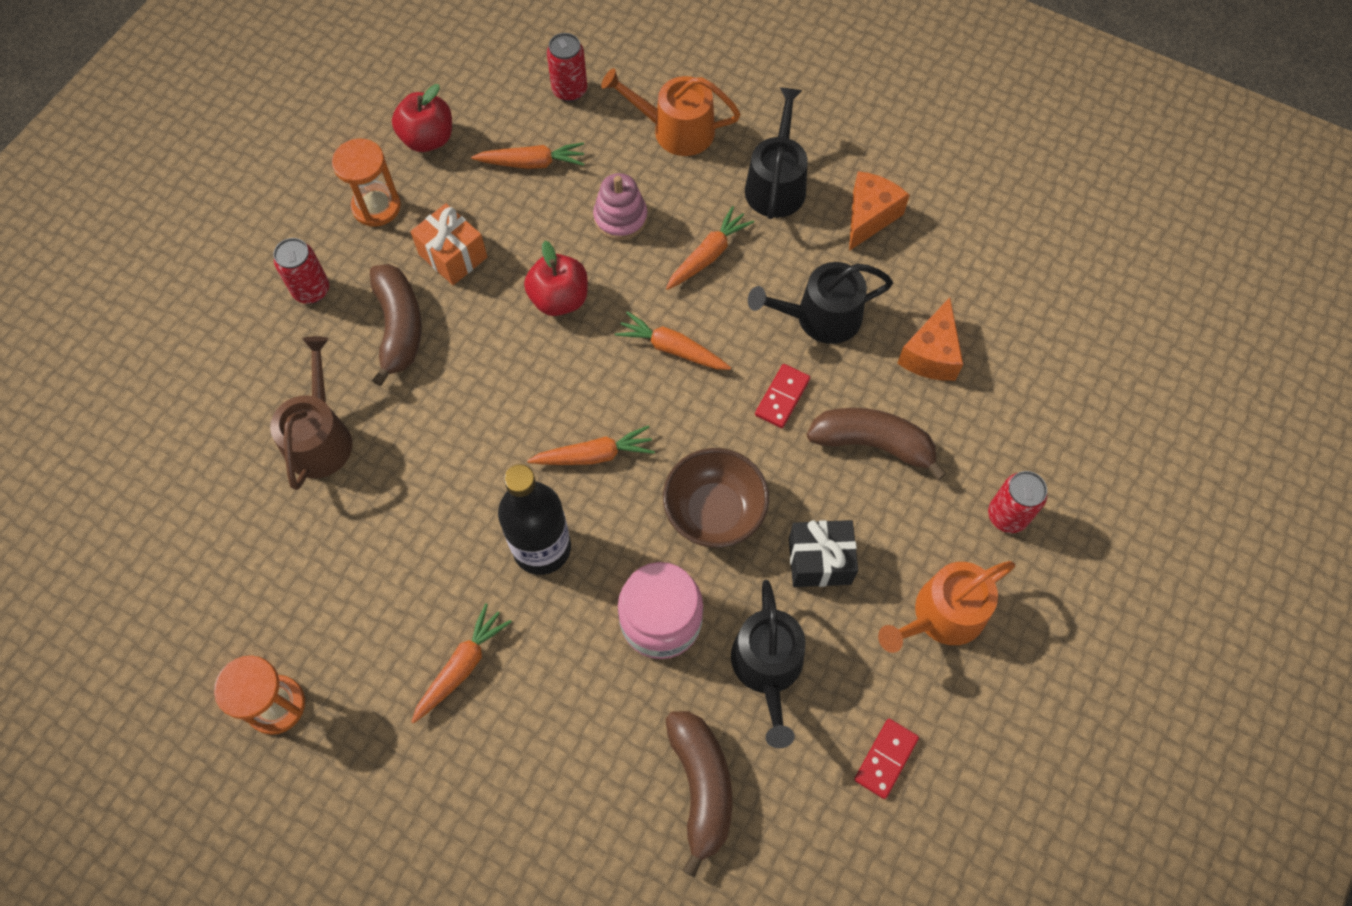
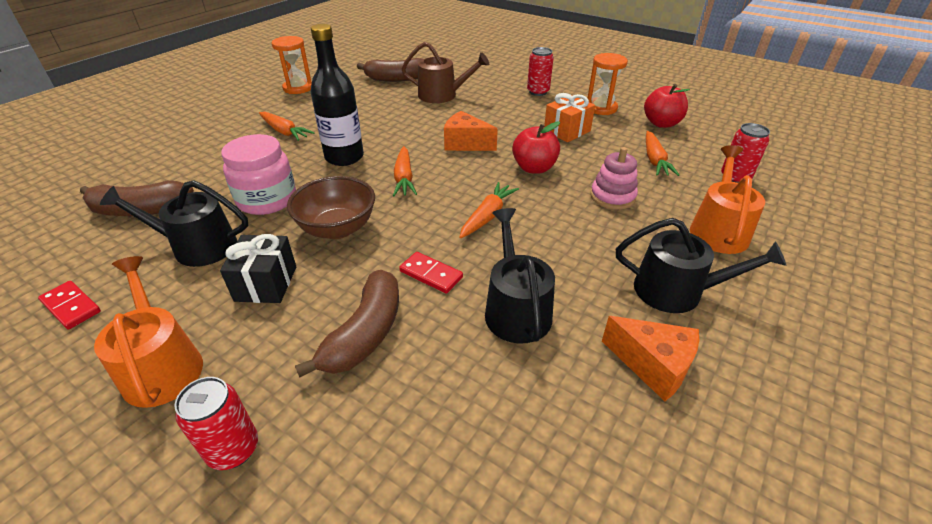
camera: 95 degrees right, 25 degrees down
(399, 327) = (512, 115): brown banana -> brown banana (396, 79)
(708, 255) = (582, 240): orange carrot -> none
(931, 354) = (462, 401): orange cheese -> orange cheese (465, 144)

